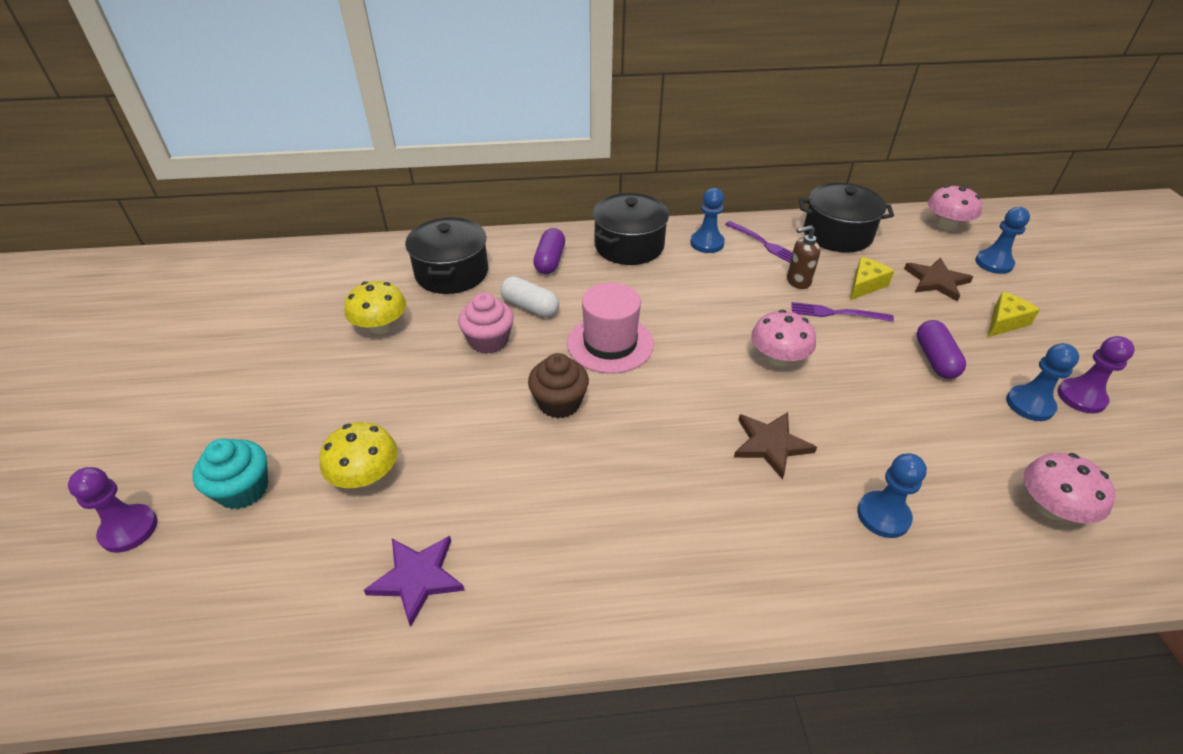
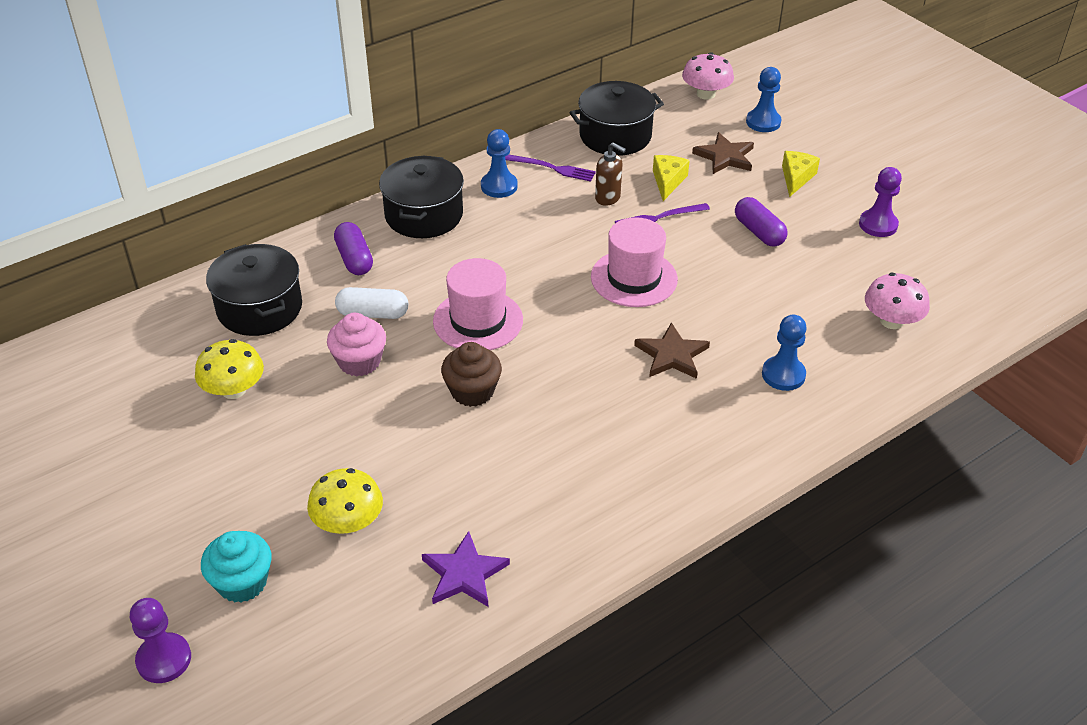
camera: 30 degrees left, 0 degrees up
(778, 358) = (634, 278): pink mushroom -> pink hat
(798, 281) = (608, 198): brown soap dispenser -> brown soap dispenser turned 105 degrees counterclockwise
(1029, 404) = (845, 245): blue pawn -> none

